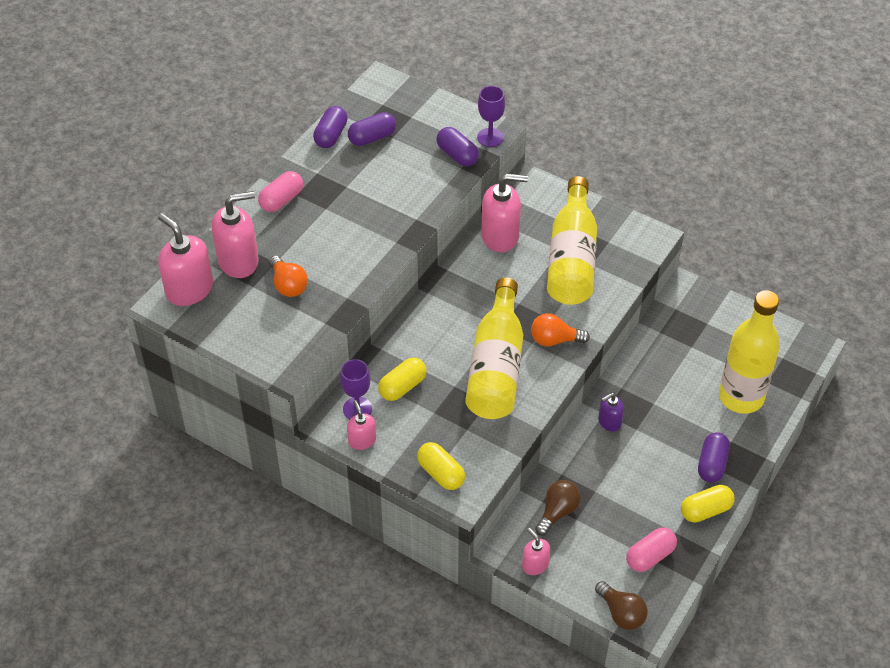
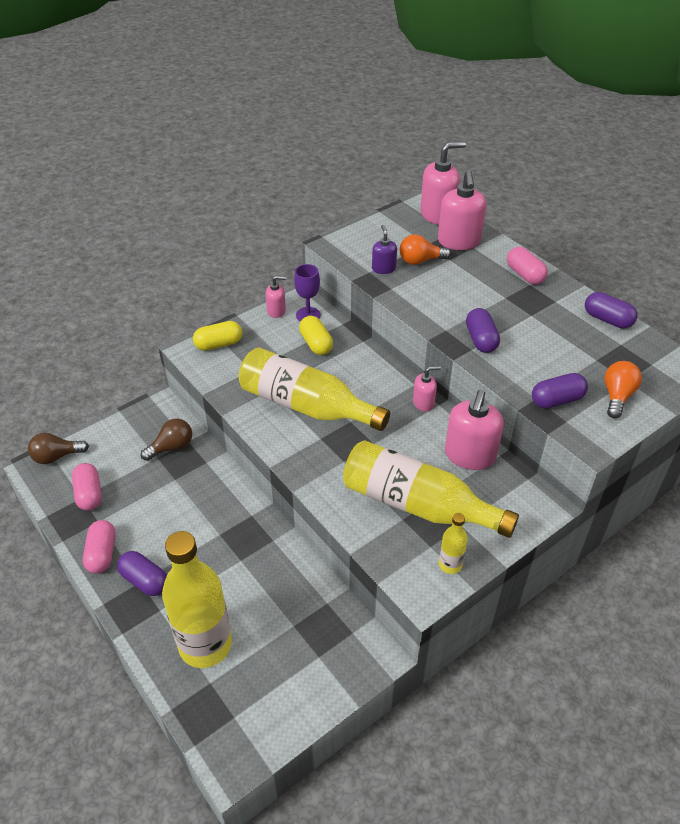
camera: 110 degrees right, 5 degrees down
(372, 138) = (598, 346): purple capsule -> purple capsule (481, 340)
(490, 137) = (580, 434): purple goblet -> none
(535, 565) = (135, 418): pink soap dispenser -> pink soap dispenser (423, 403)
(554, 340) = (315, 455): orange light bulb -> orange light bulb (617, 396)
(557, 512) = (171, 447): brown light bulb -> brown light bulb turned 90 degrees counterclockwise
(609, 422) = (239, 516): purple soap dispenser -> purple soap dispenser (383, 268)
(619, 227) = (450, 564): none -> yellow bottle
(705, 510) = (102, 554): yellow capsule -> pink capsule

